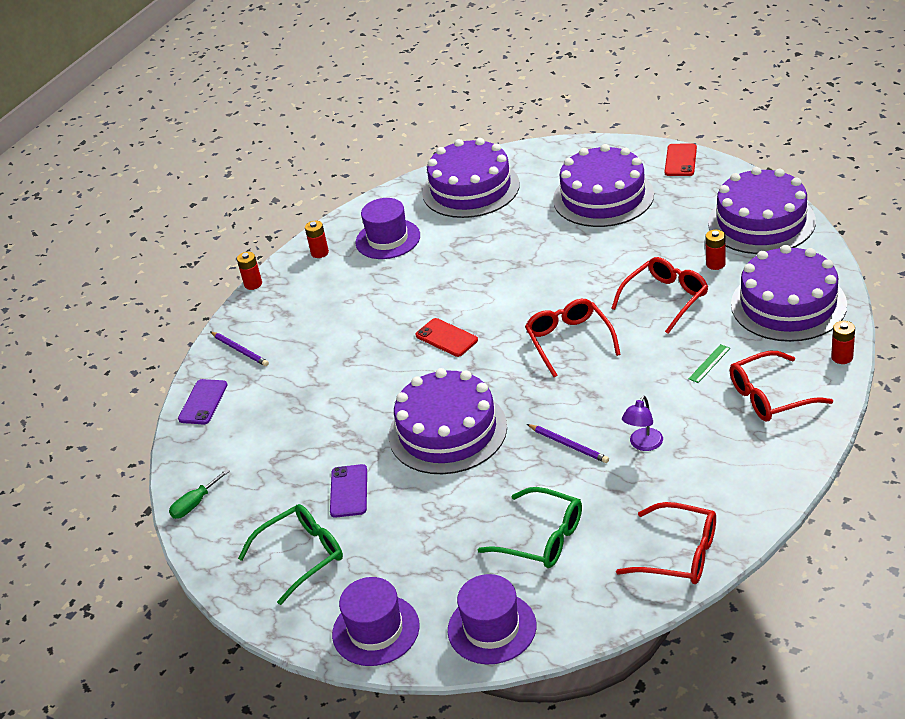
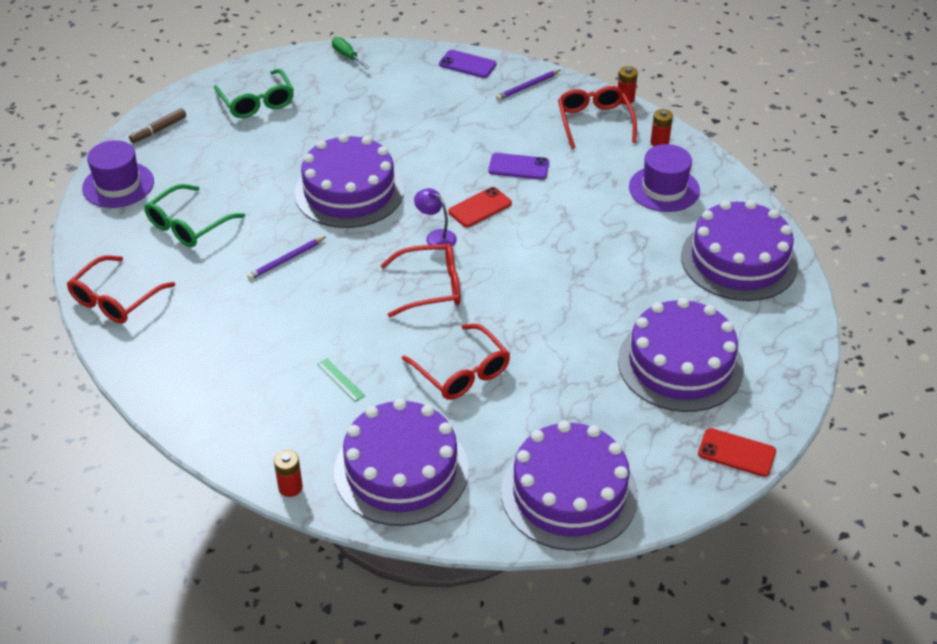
camera: 95 degrees right, 5 degrees up
(349, 491) = (311, 130): purple phone -> purple phone (518, 167)
(376, 630) = (158, 130): purple hat -> brown marker
(643, 444) = (256, 307): purple lamp -> purple lamp (436, 236)
(715, 264) = (504, 428): red battery -> none
(770, 396) = (266, 412): red glasses -> red glasses (594, 122)

